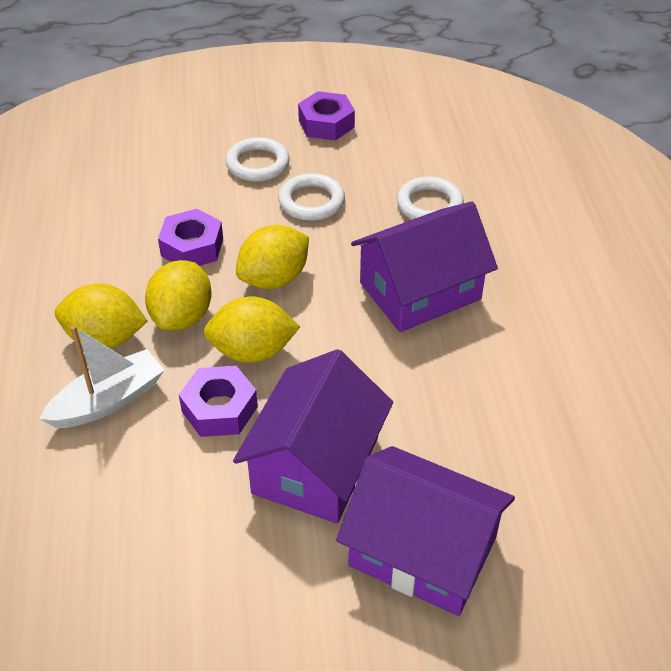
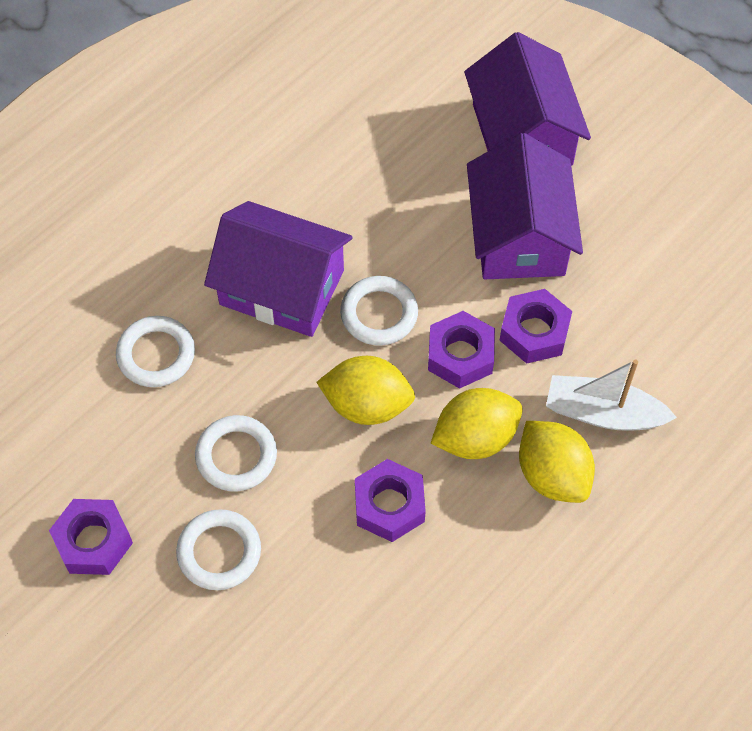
camera: 130 degrees left, 15 degrees up
(252, 351) = (460, 355): yellow lemon -> purple nut
(315, 465) = (519, 236): purple house -> purple house turned 75 degrees counterclockwise
(339, 329) = (379, 314): none -> white ring

